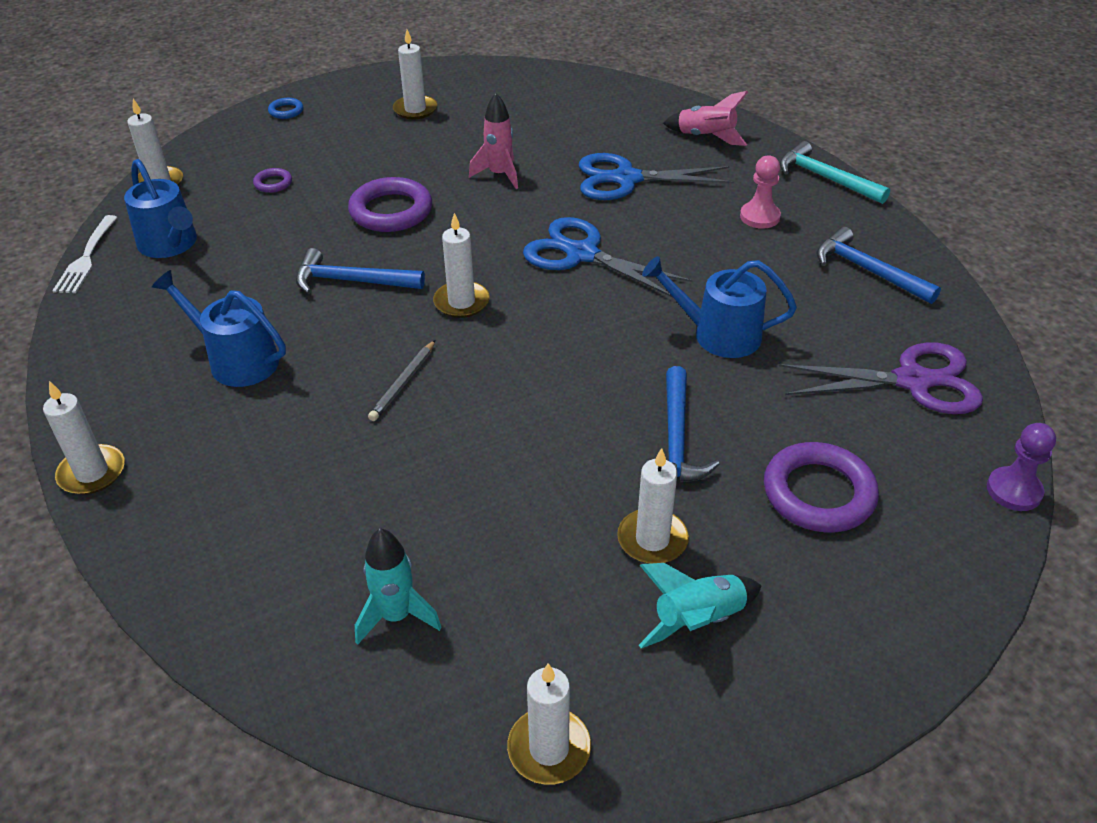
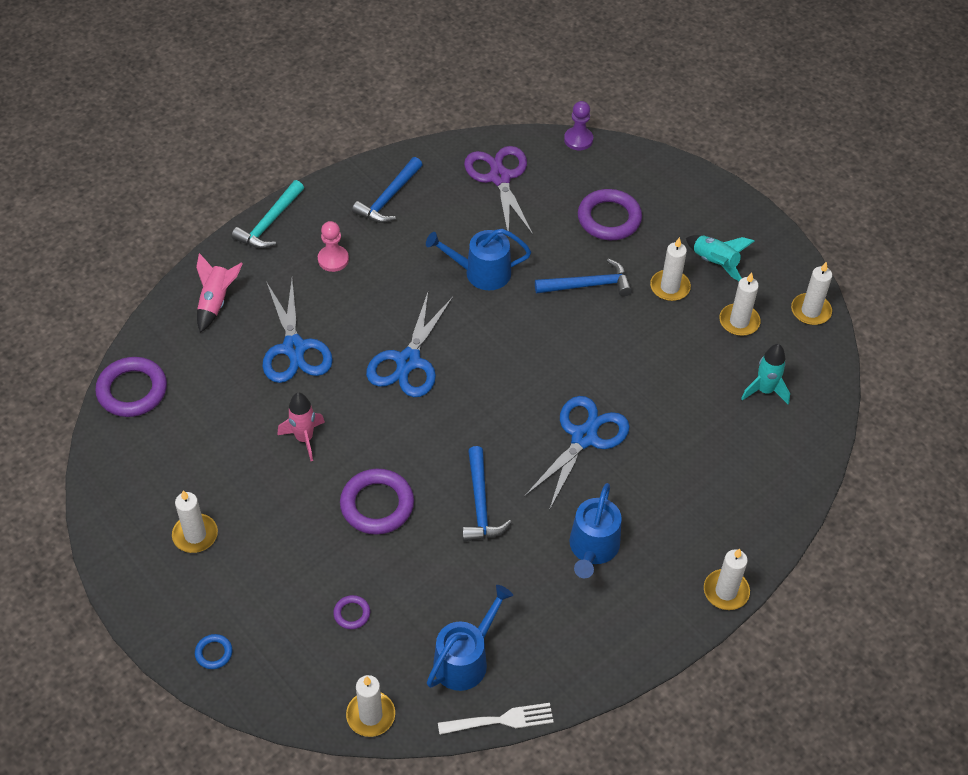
camera: 105 degrees left, 10 degrees up
(403, 383) = (584, 437): grey pencil -> blue scissors
(461, 302) = (487, 425): white candle -> white candle (739, 321)
(600, 88) = (132, 390): none -> purple ring
(718, 335) = (482, 272): blue watering can -> blue watering can turned 90 degrees clockwise

